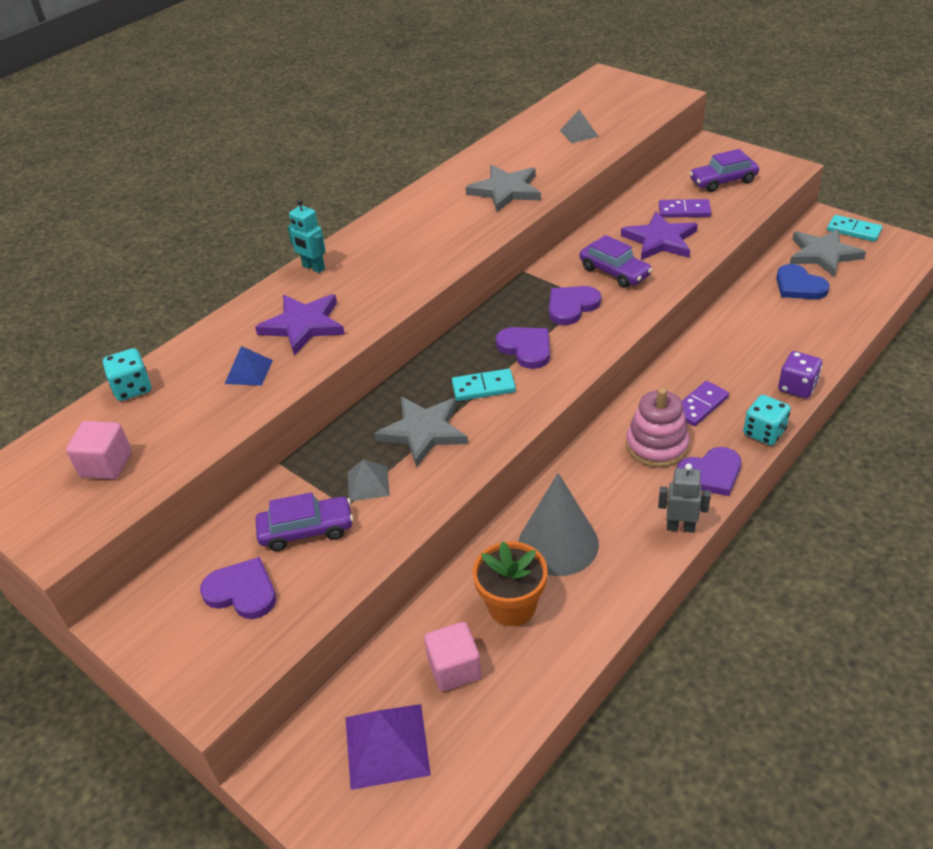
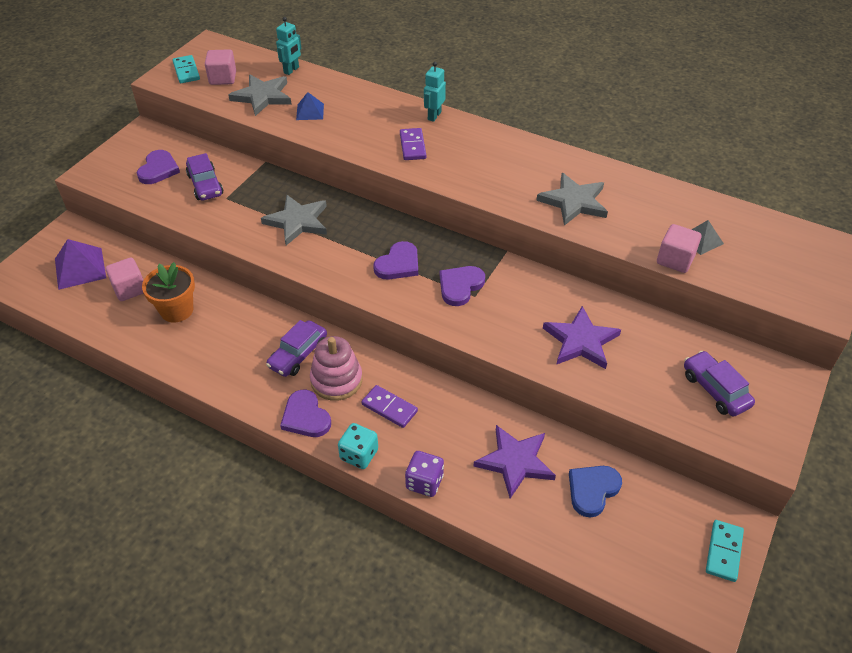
camera: 75 degrees right, 5 degrees up
(132, 388) = (291, 70): turquoise dice -> turquoise robot
(303, 325) = (362, 125): purple star -> purple star (515, 462)
(368, 483) = (246, 204): grey pyramid -> none
(483, 387) = (348, 246): turquoise domino -> turquoise domino (186, 71)
(558, 543) = (231, 328): grey cone -> none
(571, 306) = (460, 286): purple heart -> purple heart turned 90 degrees counterclockwise
(603, 149) = (675, 260): none -> pink cube
(614, 272) = (518, 311): purple car -> purple car (298, 354)
(680, 527) = (247, 398): grey robot -> none
(684, 211) = (641, 358): purple domino -> purple domino (412, 146)
(823, 254) = (660, 516): grey star -> grey star (262, 96)

